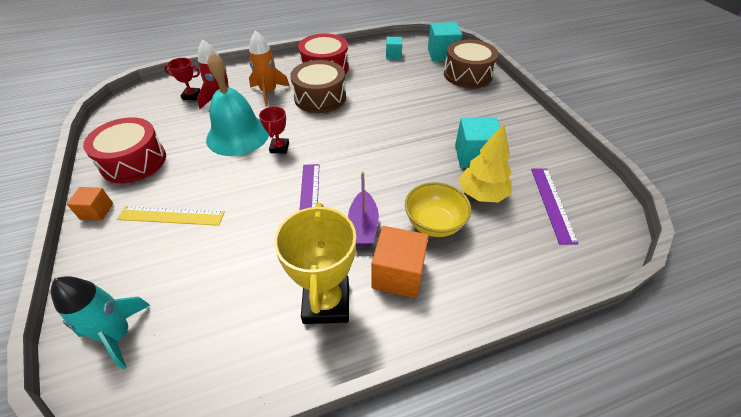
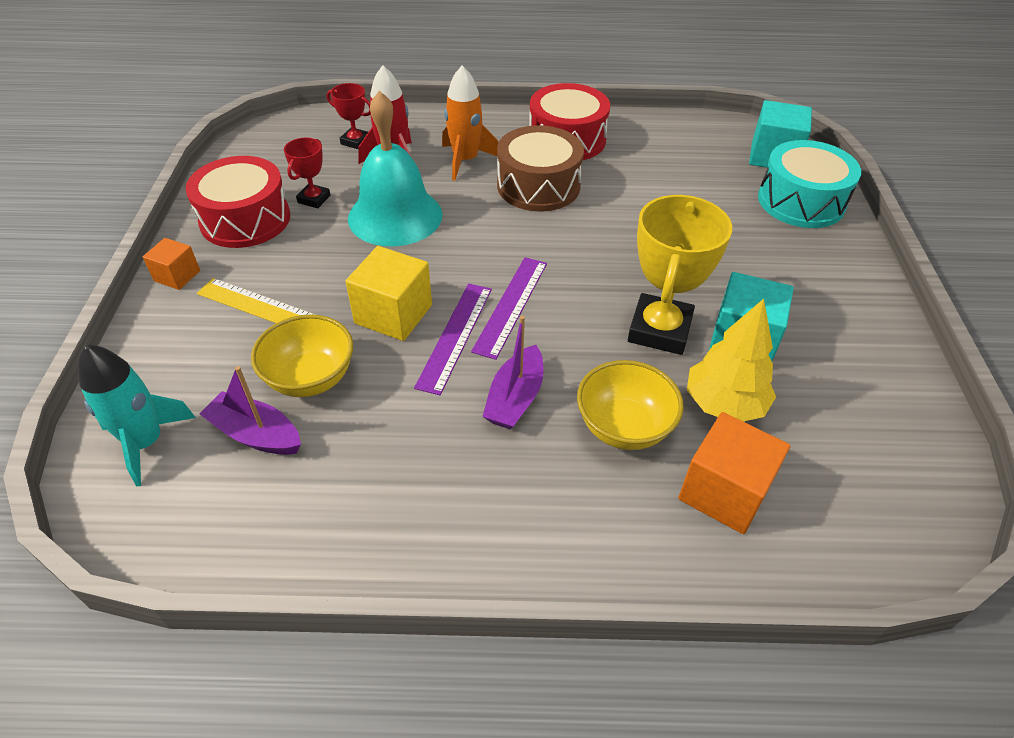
camera: 20 degrees right, 0 degrees up
(200, 302) = (256, 434): none -> purple boat
(224, 253) = (310, 378): none -> yellow bowl
(263, 196) = (393, 314): none -> yellow cube
(279, 148) = (445, 249): red trophy -> red trophy (314, 199)
(326, 302) = (415, 489): yellow trophy -> yellow trophy (659, 330)
(393, 55) = (688, 140): turquoise cube -> none
(398, 274) = (534, 483): orange cube -> orange cube (724, 492)
(467, 74) = (801, 201): brown drum -> turquoise drum
(552, 203) = (838, 454): purple ruler -> purple ruler (511, 306)

